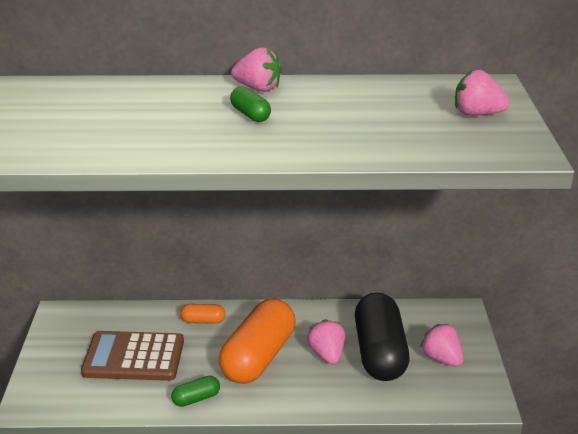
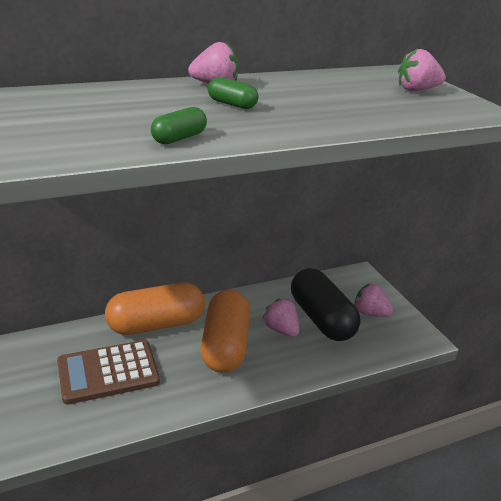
camera: 25 degrees left, 0 degrees up
(196, 398) = (191, 396): green capsule -> green capsule (179, 138)
(203, 321) = (156, 324): orange capsule -> orange capsule, size x2.31

